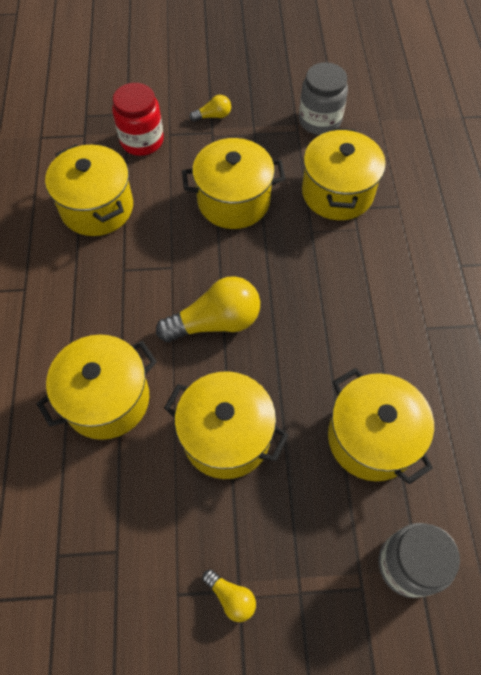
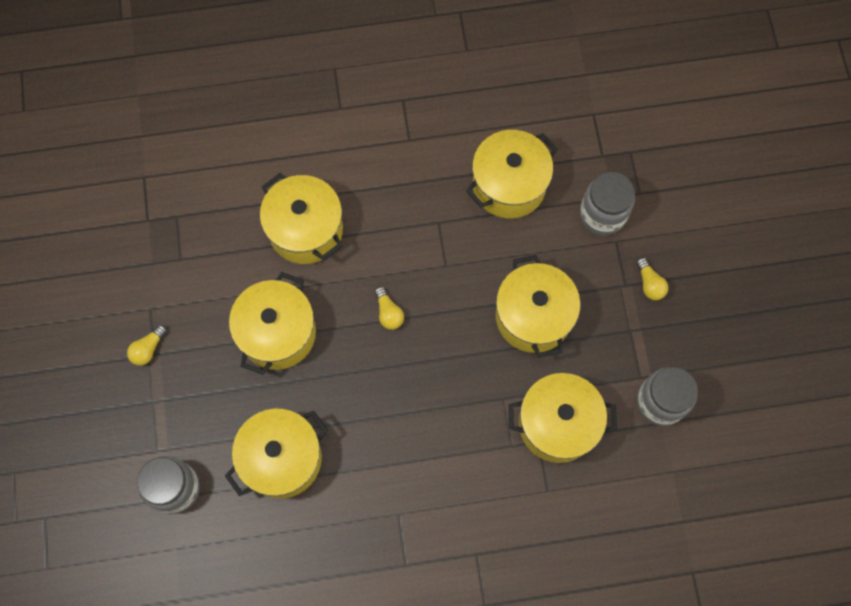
camera: 85 degrees right, 10 degrees up
(142, 141) = (602, 214): red jar -> grey jar
(215, 322) = (388, 313): yellow light bulb -> yellow light bulb, size x0.49

